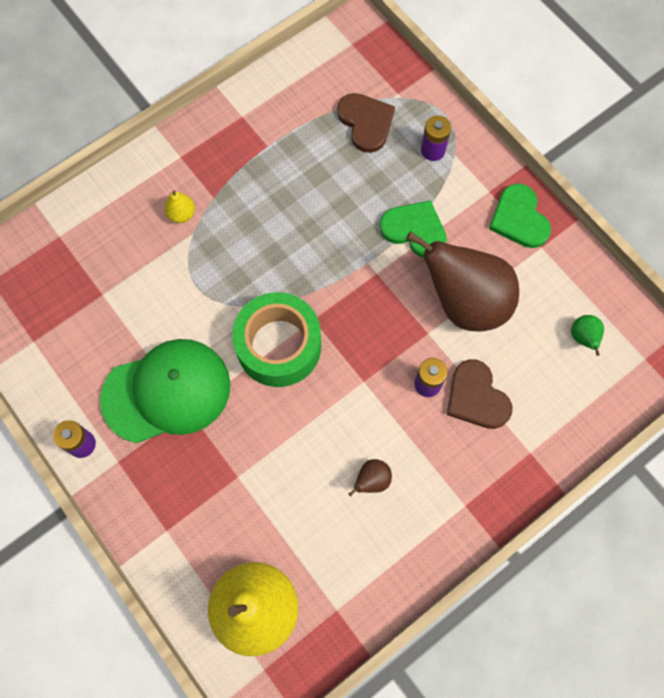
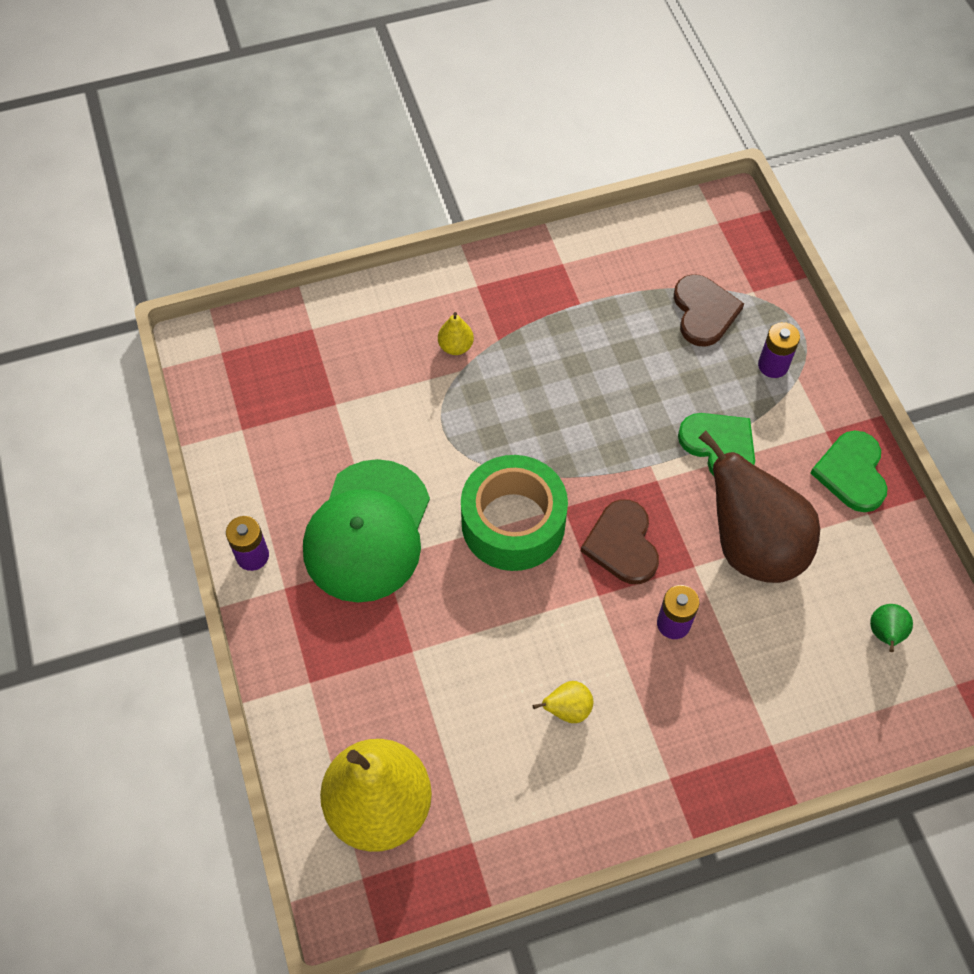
camera: 20 degrees right, 10 degrees down
(167, 392) = (367, 531): green cap -> green cap turned 105 degrees clockwise
(371, 480) = (567, 709): brown pear -> yellow pear
(476, 397) = (728, 658): brown heart -> brown heart (622, 544)

